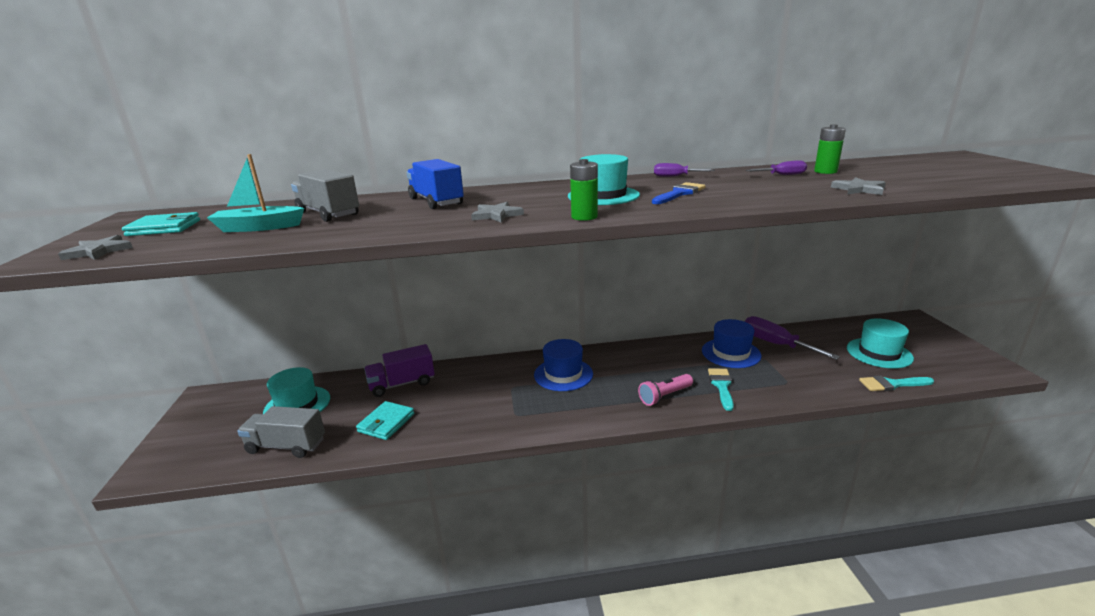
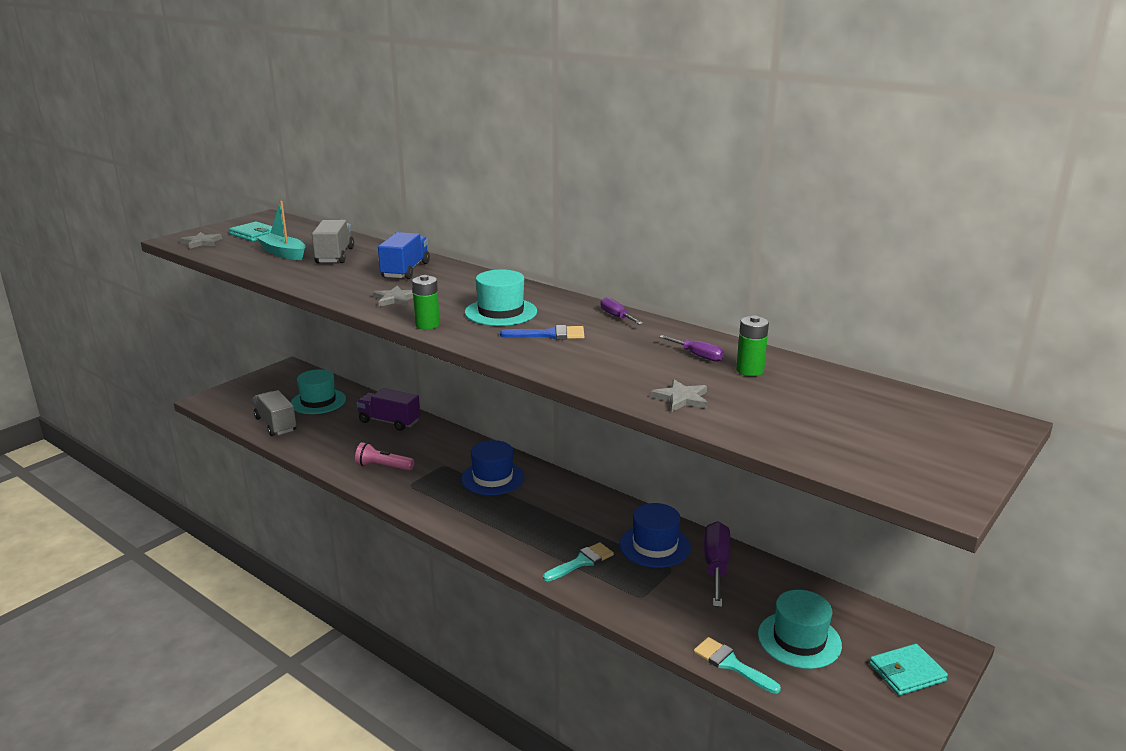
camera: 45 degrees right, 0 degrees up
(386, 423) = (338, 442): turquoise wallet -> turquoise wallet (907, 672)
(664, 396) = (523, 539): pink flashlight -> pink flashlight (383, 466)

